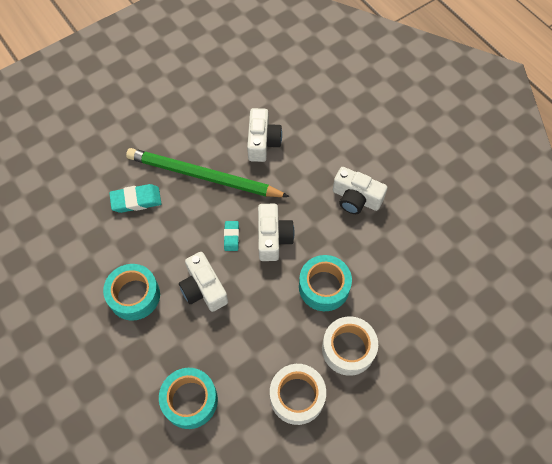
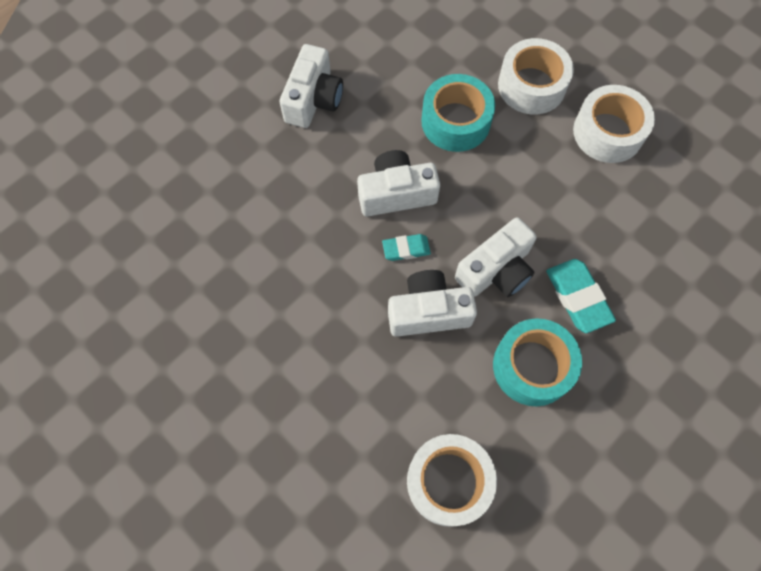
camera: 100 degrees left, 5 degrees up
(83, 234) = (448, 481): none -> white tape
(136, 200) = (369, 408): turquoise eraser -> turquoise eraser (577, 297)
(190, 400) = (655, 254): turquoise tape -> none
(203, 176) = (307, 311): green pencil -> none
(262, 142) = (231, 235): white camera -> white camera (428, 312)

